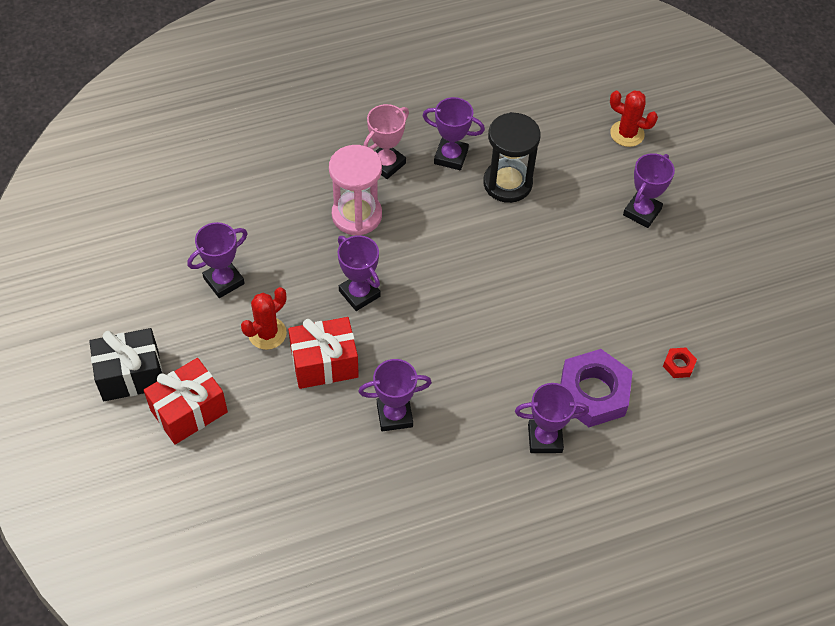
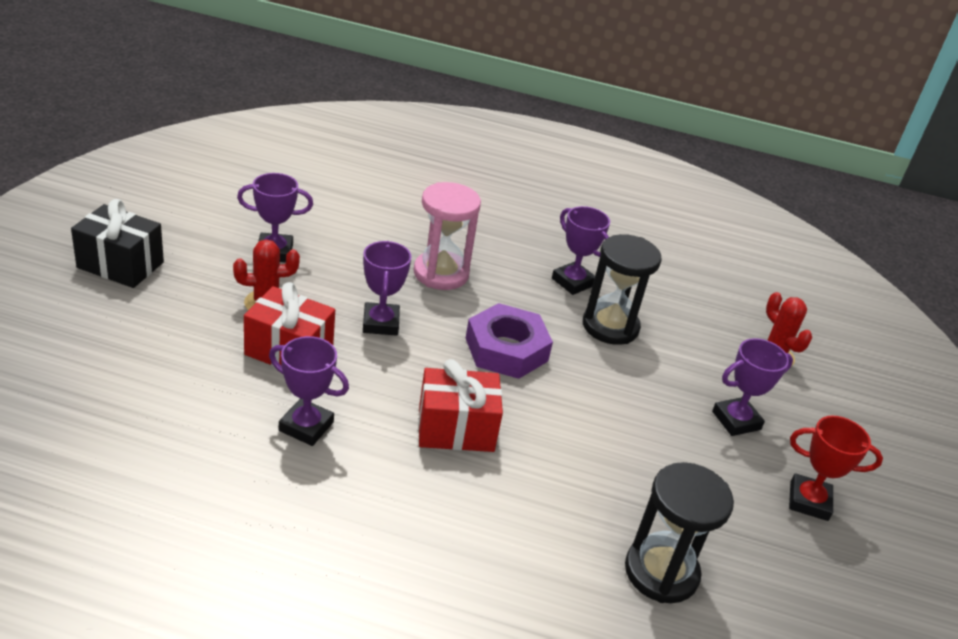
camera: 30 degrees right, 20 degrees down
(189, 411) = (132, 314): red gift -> red gift (456, 429)
(386, 164) = (506, 256): pink trophy -> none
(545, 438) = (437, 542): purple trophy -> none
(593, 393) = (534, 536): purple nut -> purple nut (506, 349)
(678, 365) = (661, 572): red nut -> black hourglass
(723, 249) = (808, 501): none -> red trophy

